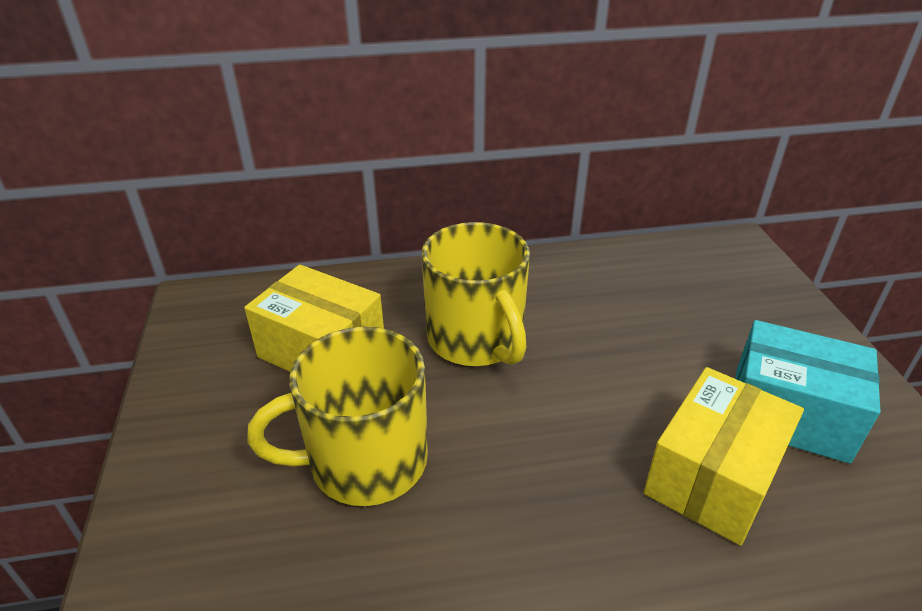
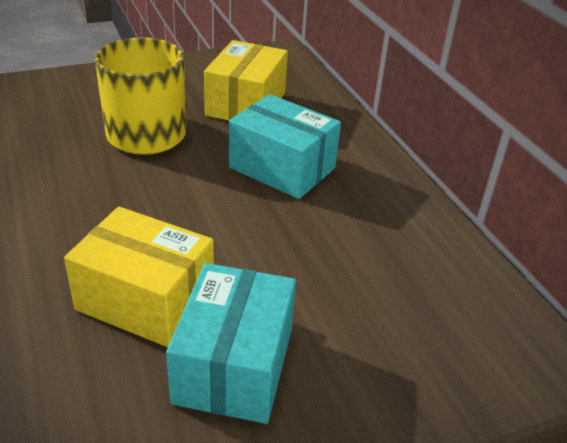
camera: 75 degrees right, 0 degrees up
(476, 339) = (282, 168): yellow mug -> turquoise box

